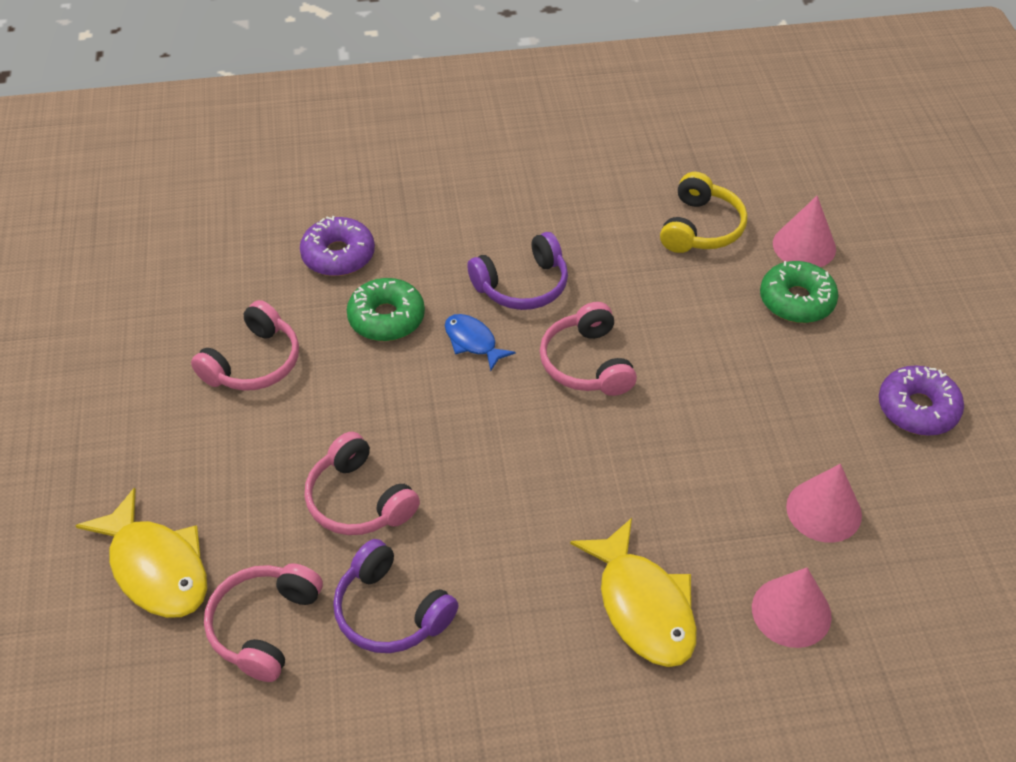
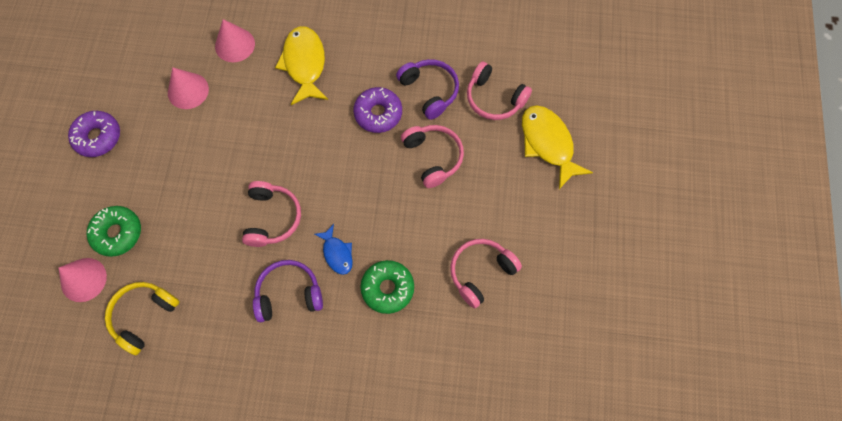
camera: 165 degrees left, 20 degrees up
(264, 626) = (494, 98): pink headphones -> pink headphones turned 90 degrees clockwise
(338, 255) = (408, 358): purple donut -> purple donut (378, 113)

